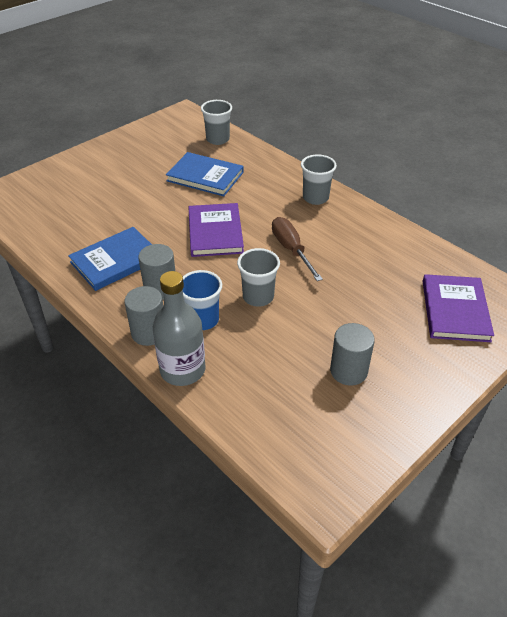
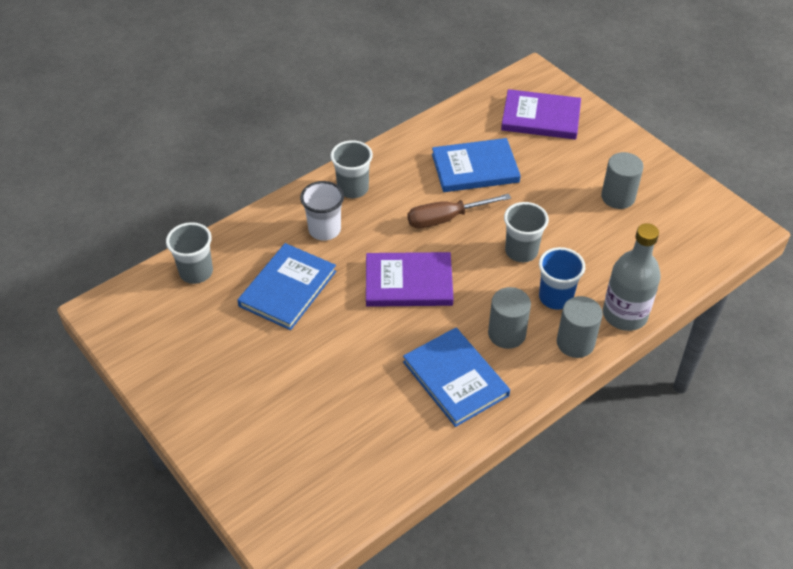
camera: 85 degrees left, 5 degrees up
(266, 188) = (324, 230): none -> white cup
(361, 265) = (475, 168): none -> blue book

